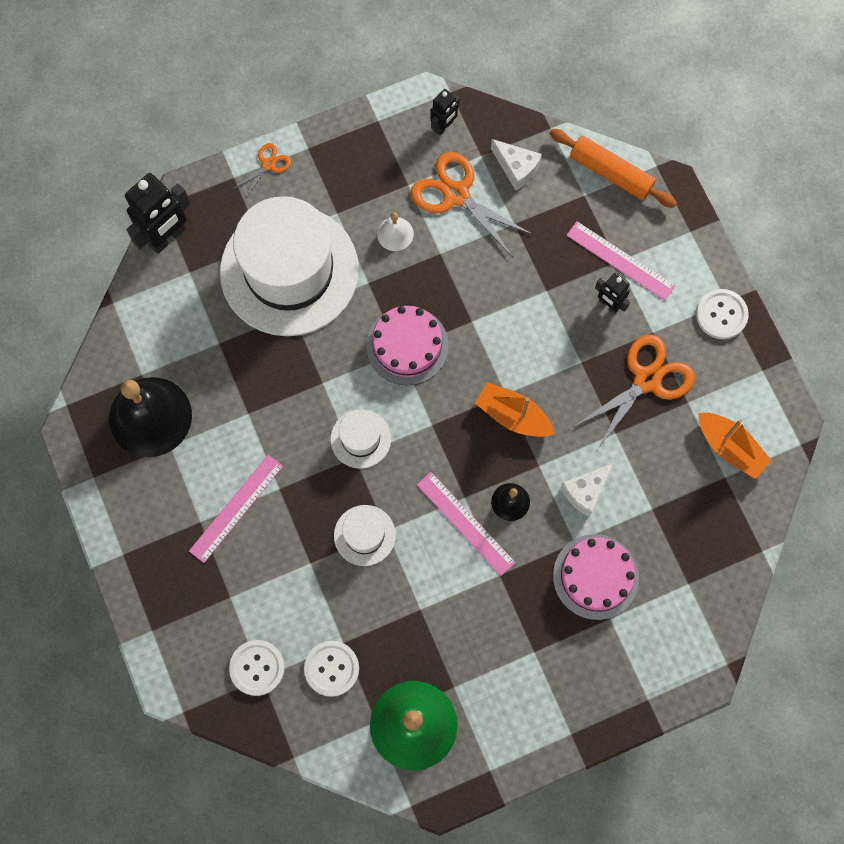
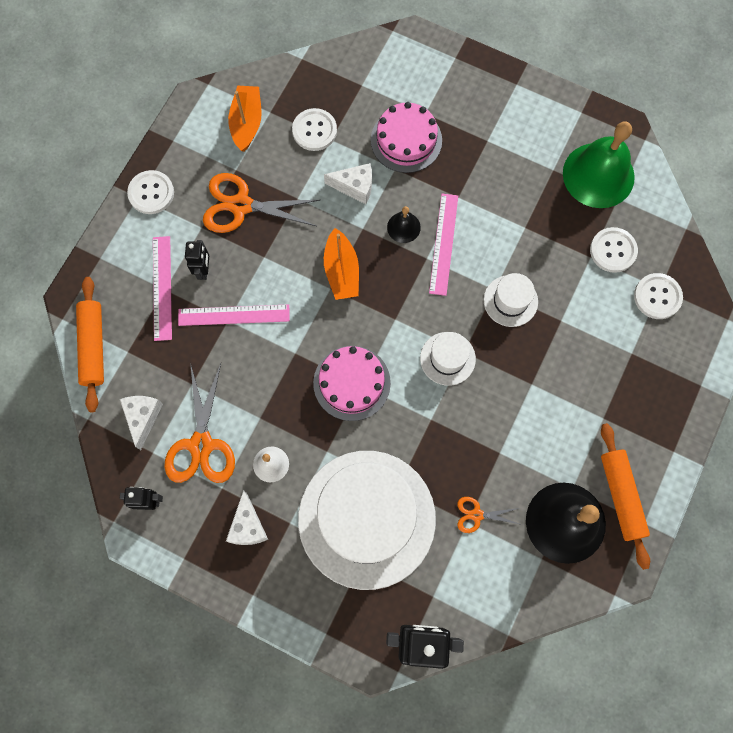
camera: 130 degrees left, 0 degrees up
(129, 478) = (621, 496): none -> orange rolling pin
(236, 508) = (571, 401): pink ruler -> pink ruler (234, 315)
(268, 164) = (292, 614): orange scissors -> orange scissors (476, 515)
(362, 182) = (248, 526): none -> white cheese
(673, 501) = (314, 130): none -> white button

